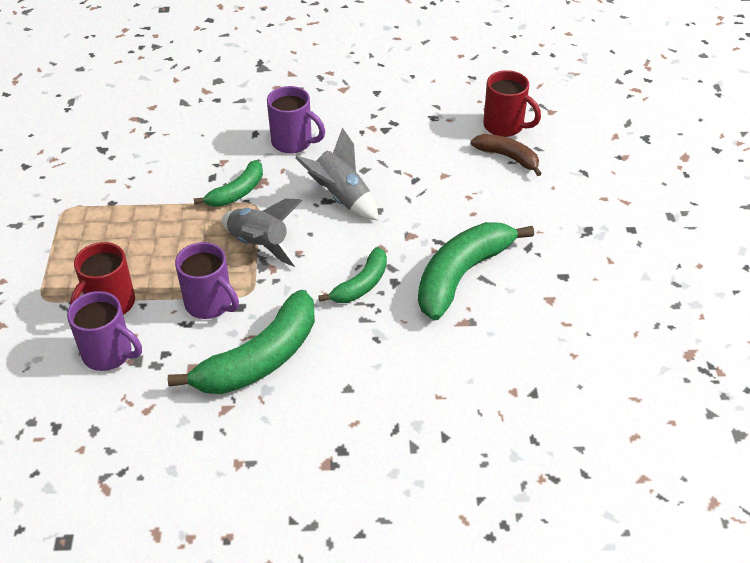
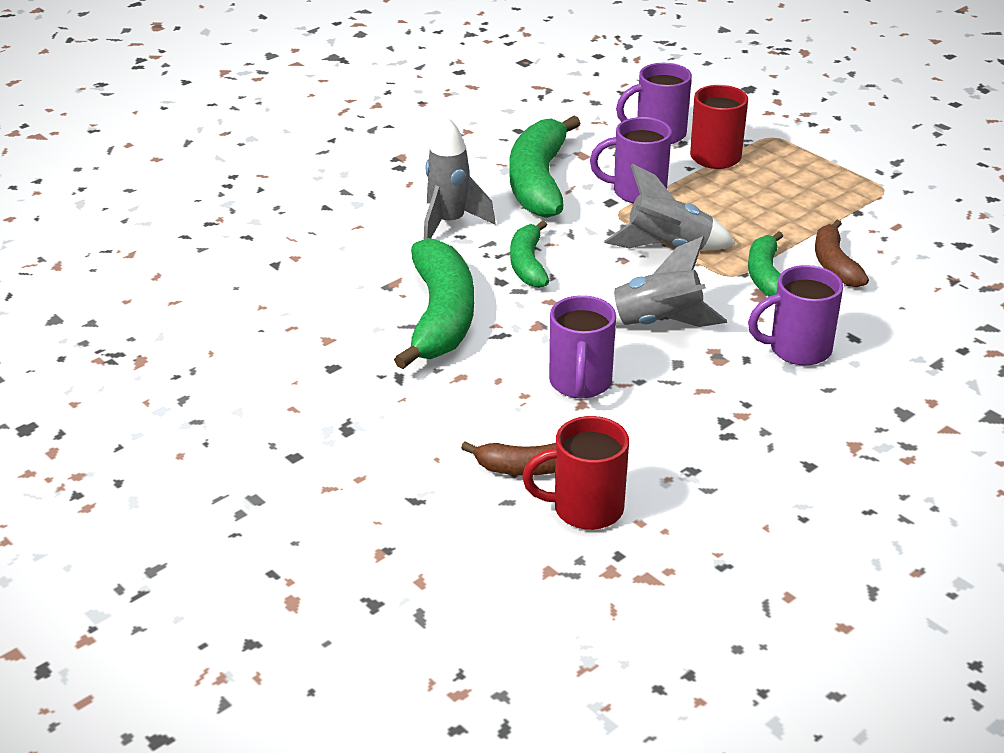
camera: 140 degrees right, 10 degrees down
(189, 177) = (834, 264): none -> brown banana
(371, 356) = (449, 223): none -> grey rocket
(431, 186) = (580, 383): none -> purple mug

